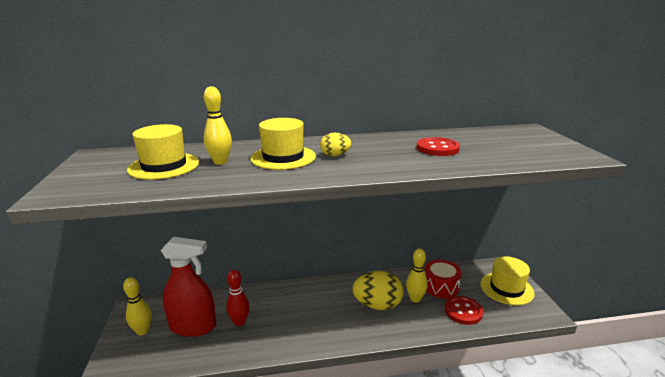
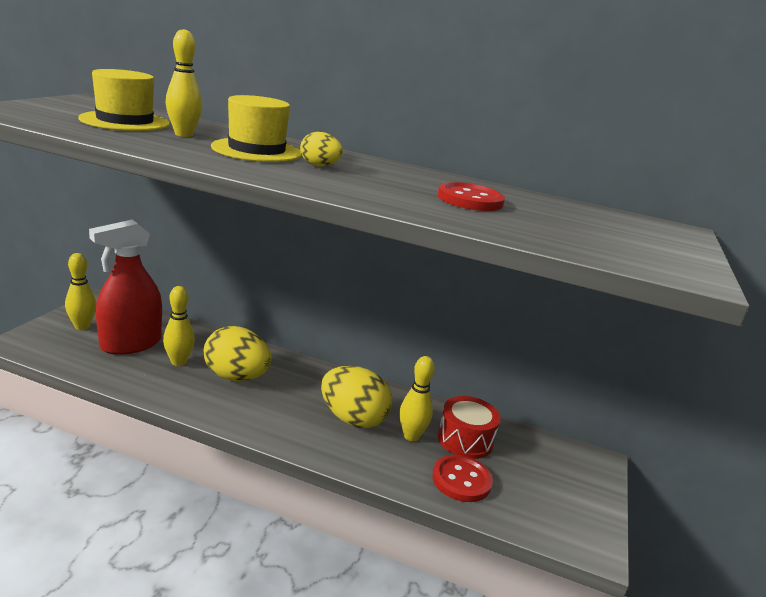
camera: 25 degrees right, 0 degrees up
(193, 326) = (131, 344): red spray bottle -> red spray bottle turned 105 degrees clockwise
(240, 322) = (179, 362): red bowling pin -> yellow bowling pin
(286, 313) = (236, 377): none -> yellow egg
(506, 288) = (565, 487): yellow hat -> none

